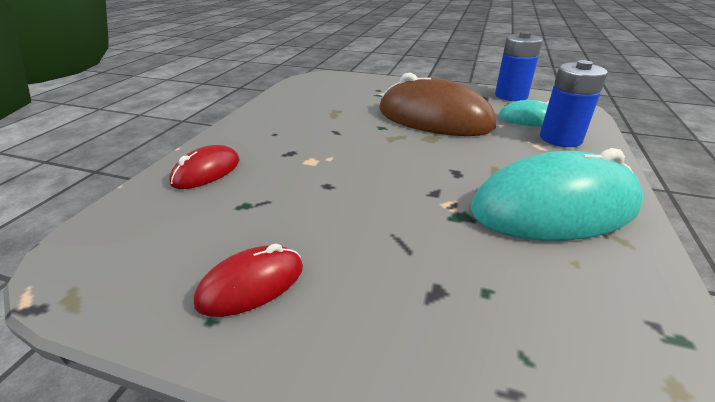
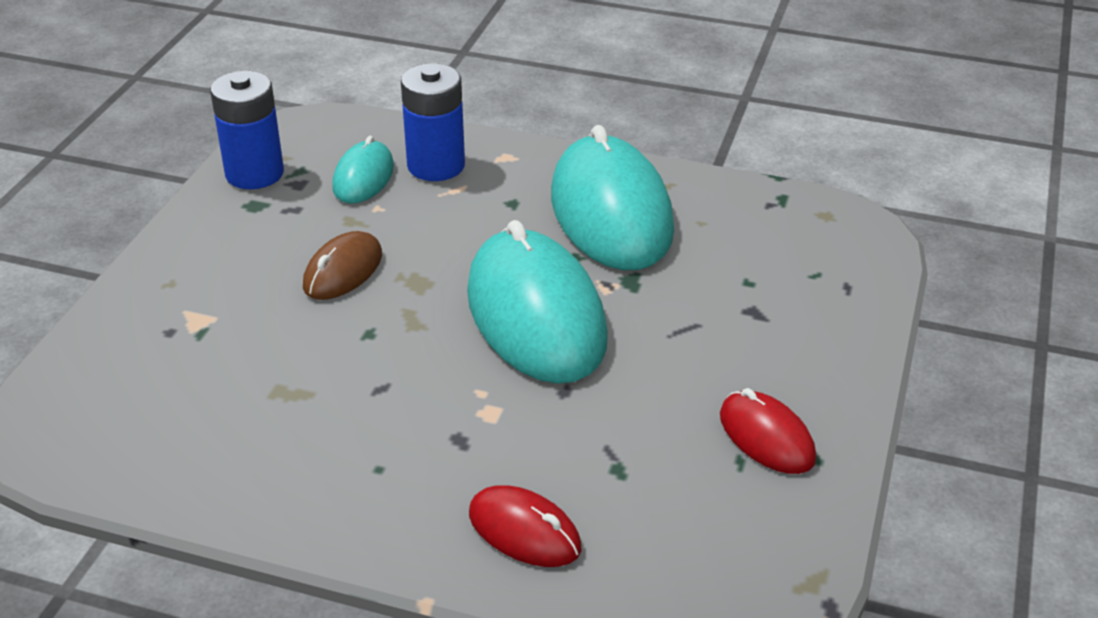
camera: 90 degrees left, 5 degrees up
(406, 174) = (536, 315): none -> turquoise mouse
(434, 118) = (343, 271): brown mouse -> brown mouse, size x0.49

